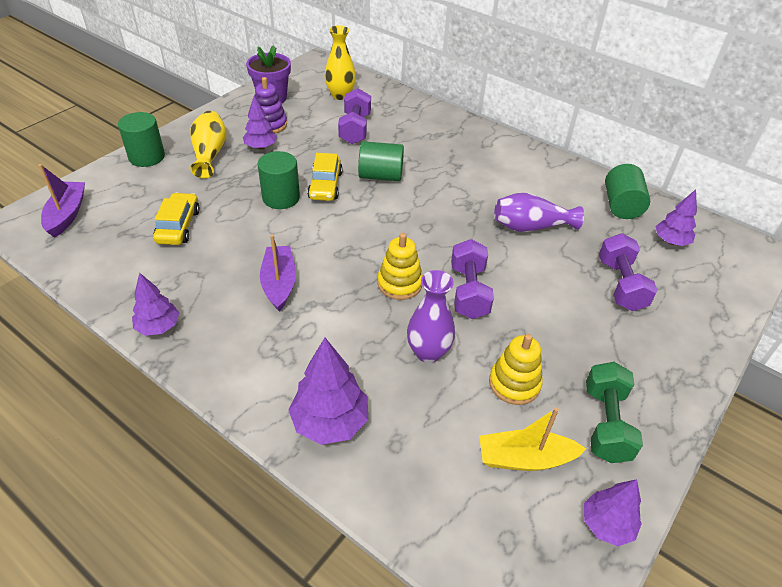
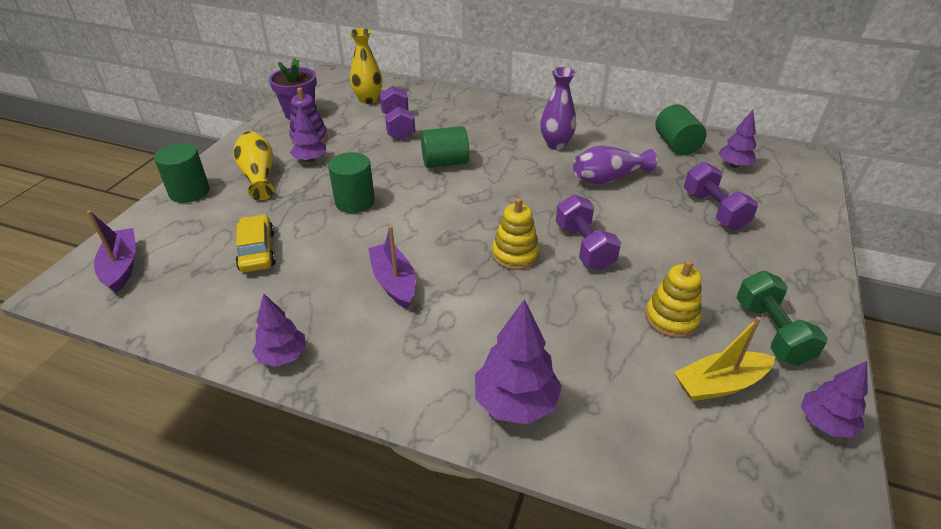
camera: 15 degrees left, 5 degrees down
(325, 185) = (394, 181): yellow car -> none
(428, 352) = (576, 311): purple vase -> purple vase (556, 144)

